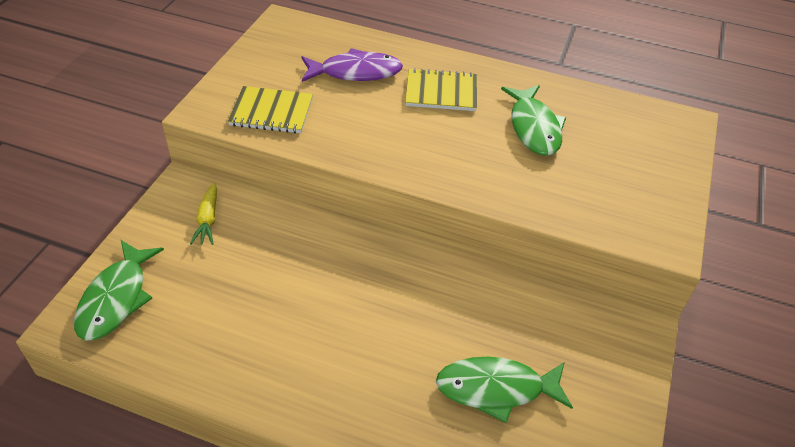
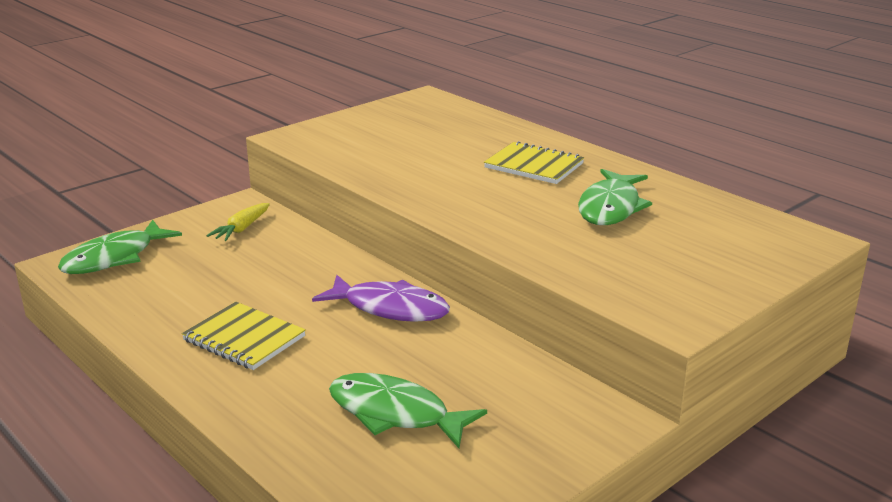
camera: 30 degrees right, 20 degrees down
(271, 112) = (348, 148): yellow notebook -> yellow notebook (244, 338)
(356, 72) = (459, 138): purple fish -> purple fish (390, 308)

